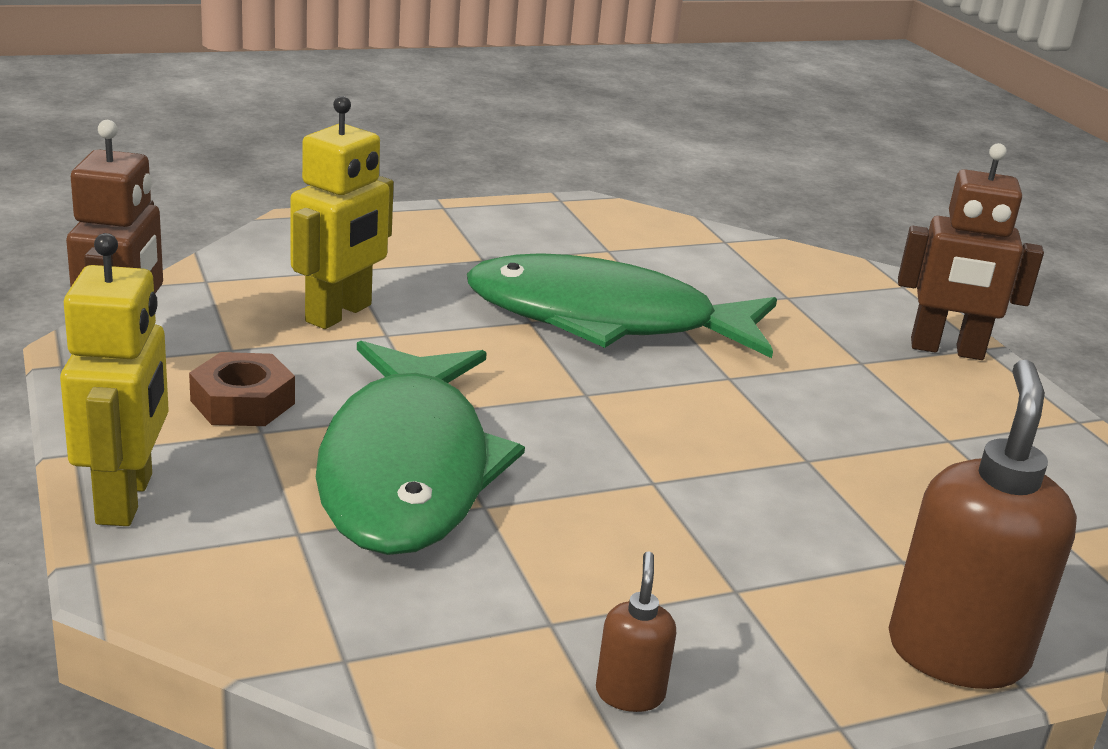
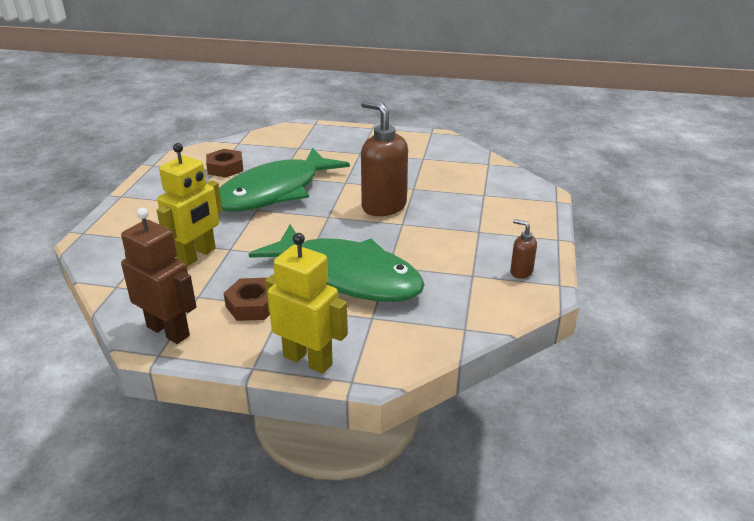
camera: 55 degrees left, 5 degrees up
(339, 314) = (197, 256): yellow robot -> yellow robot turned 60 degrees clockwise
(626, 255) = (225, 168): none -> brown nut
(946, 350) = (367, 134): brown robot -> none
(956, 653) = (535, 205): brown soap dispenser -> brown soap dispenser (383, 206)

